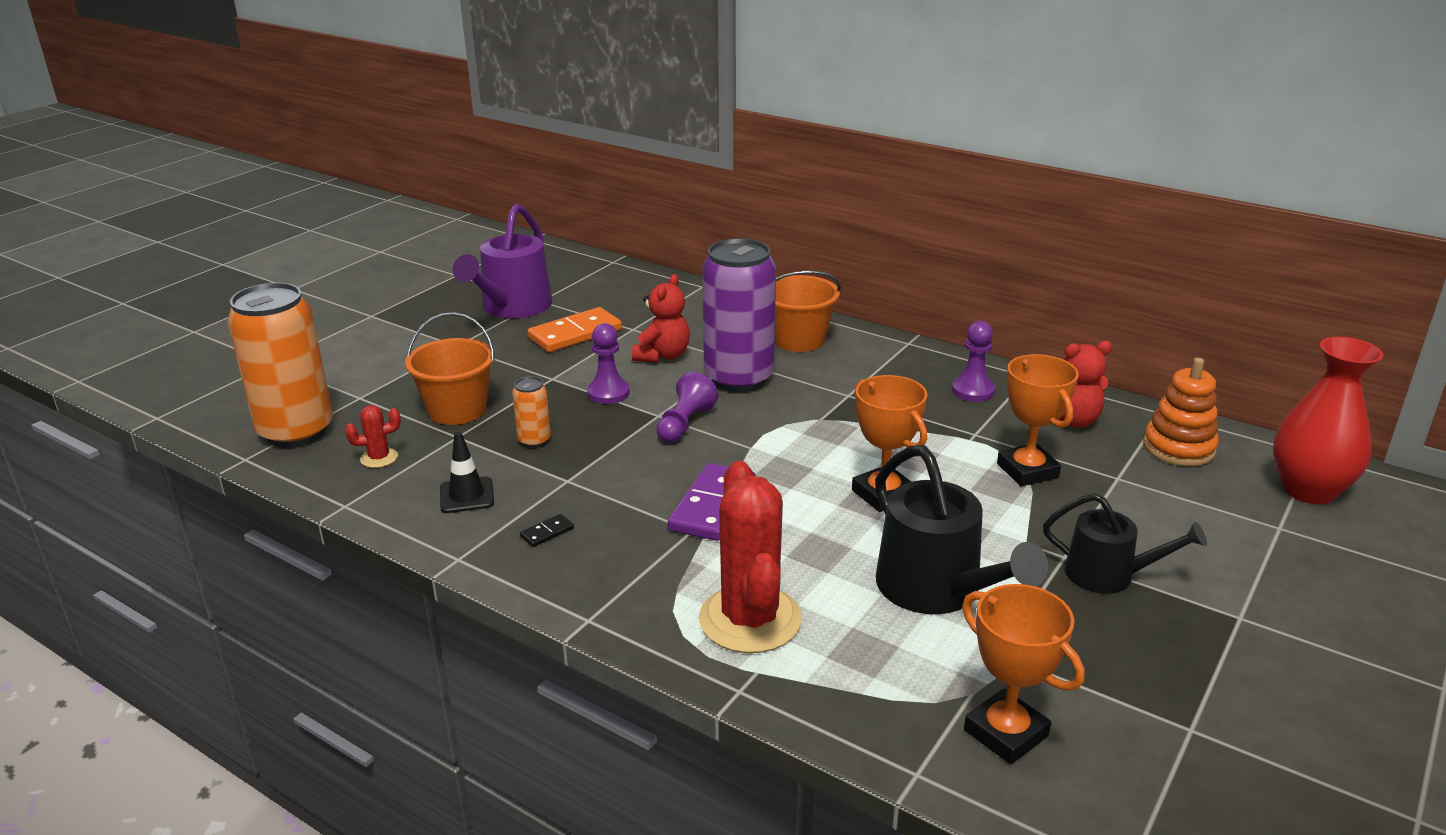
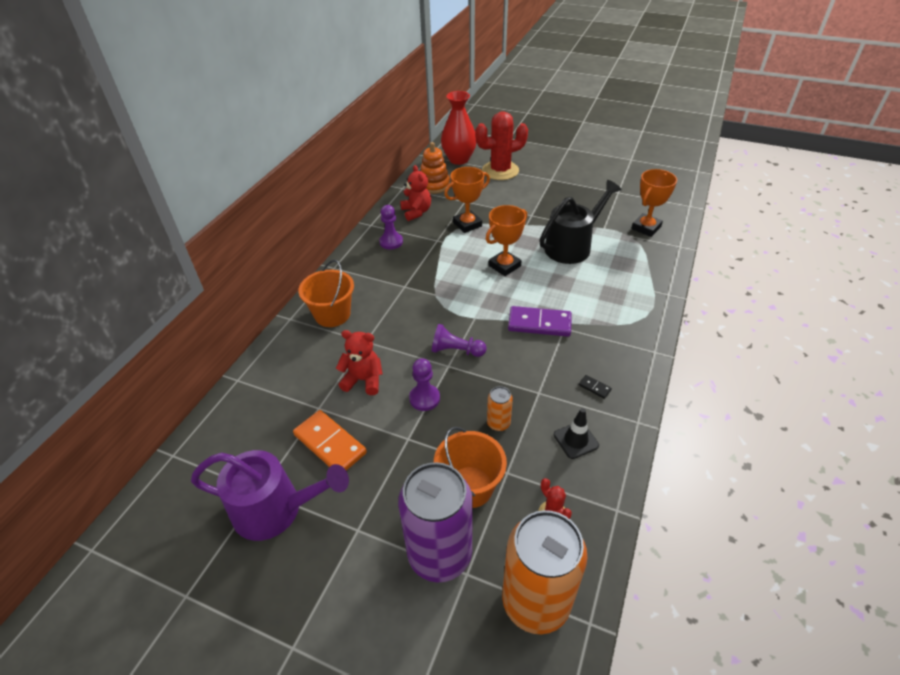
camera: 100 degrees left, 15 degrees up
(739, 378) = (391, 335): purple can -> purple can (439, 554)
(750, 619) = (622, 297): red cactus -> red cactus (500, 171)
(1108, 575) = (539, 205): black watering can -> none

